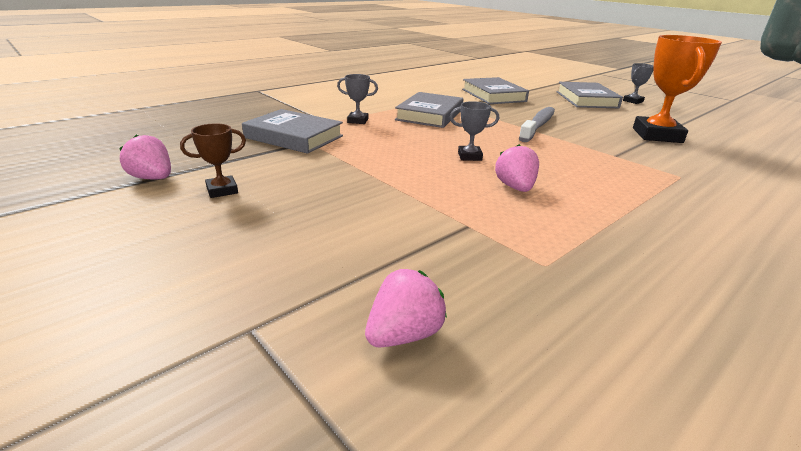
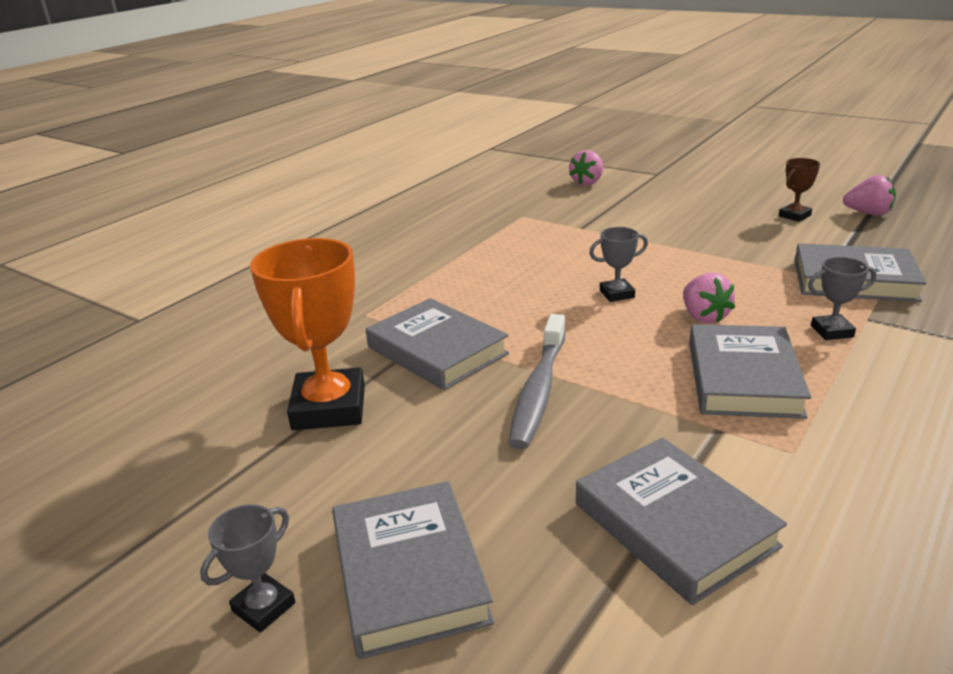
camera: 170 degrees right, 0 degrees up
(515, 187) = (553, 264): pink strawberry -> pink strawberry (704, 317)
(605, 147) = (437, 350): none -> grey book

